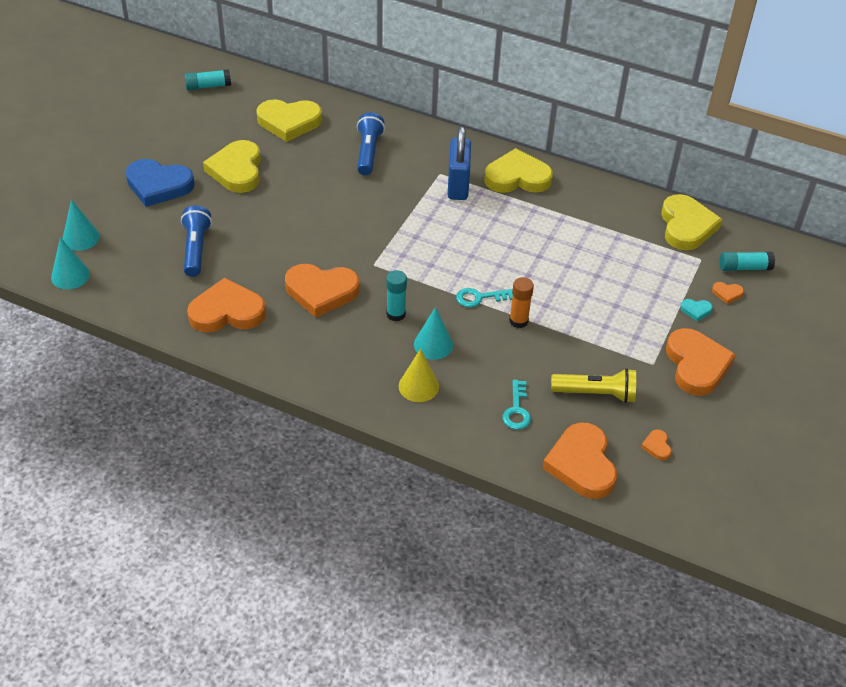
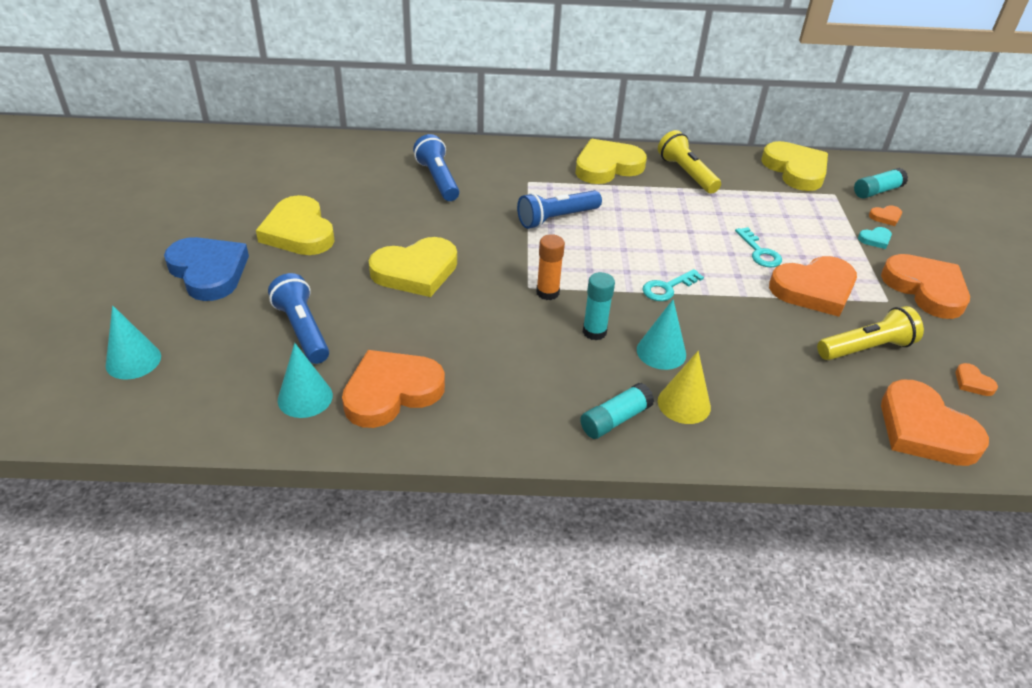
camera: 25 degrees left, 5 degrees down
(70, 275) = (143, 413): turquoise cone -> turquoise cone (305, 397)
(158, 185) = (208, 272): blue heart -> blue heart turned 120 degrees counterclockwise
(208, 86) = (209, 158): turquoise glue stick -> turquoise glue stick (615, 420)
(289, 122) = (328, 171): yellow heart -> yellow heart (416, 271)
(321, 291) = (491, 333): orange heart -> orange heart (814, 289)
(438, 214) = (557, 218): none -> blue flashlight
(458, 185) = (555, 187): blue padlock -> none
(516, 410) = (807, 393): turquoise key -> turquoise key (759, 252)
(518, 321) = (726, 299): orange glue stick -> orange glue stick (547, 293)
(581, 203) = (686, 174): none -> yellow flashlight

